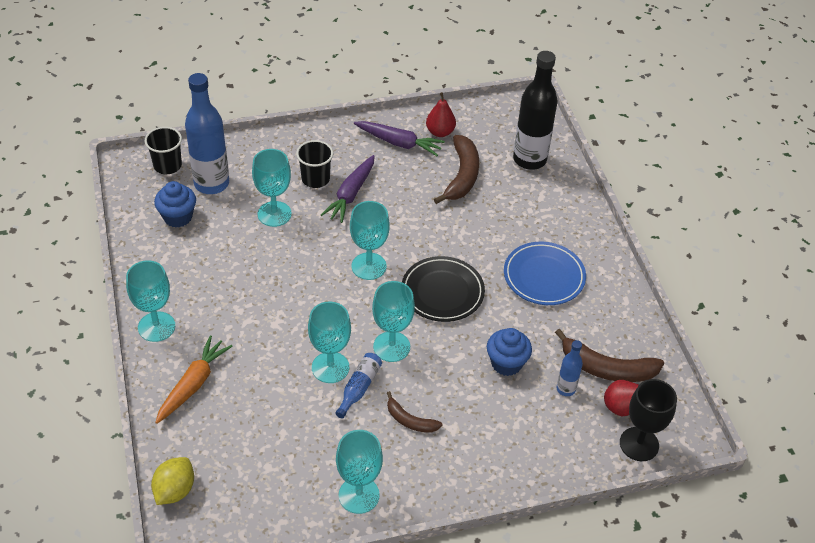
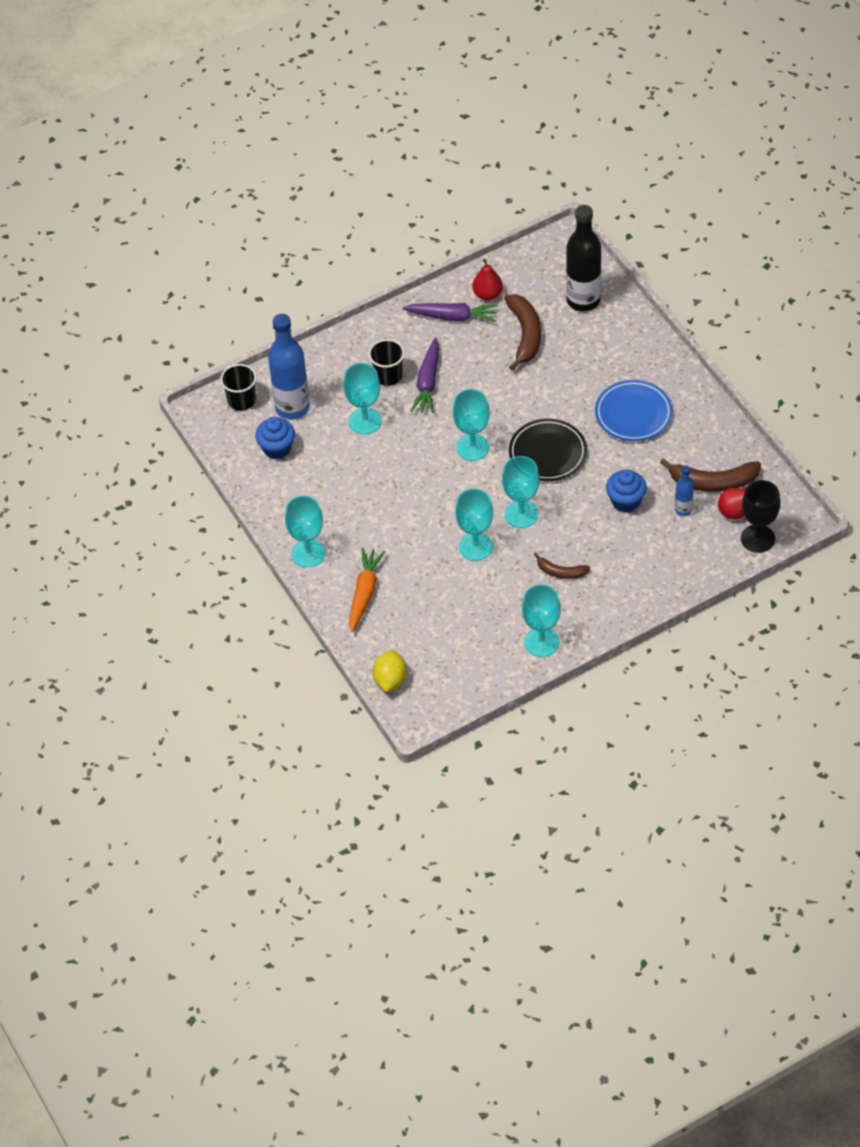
camera: 10 degrees left, 5 degrees up
(359, 388) = (507, 557): blue bottle -> none

